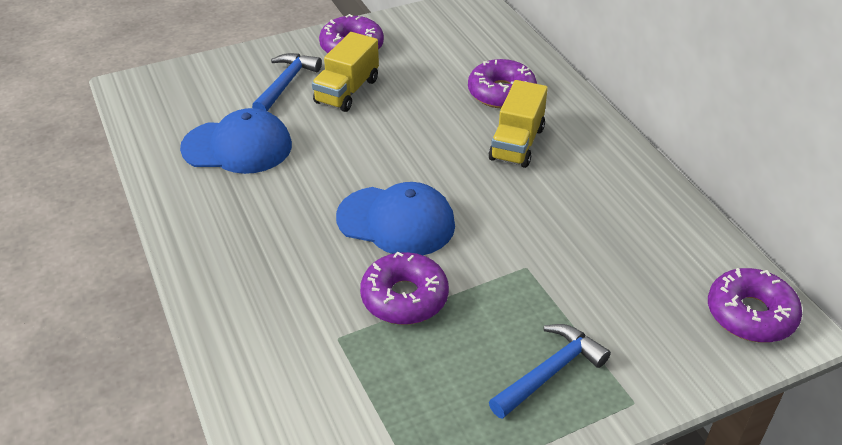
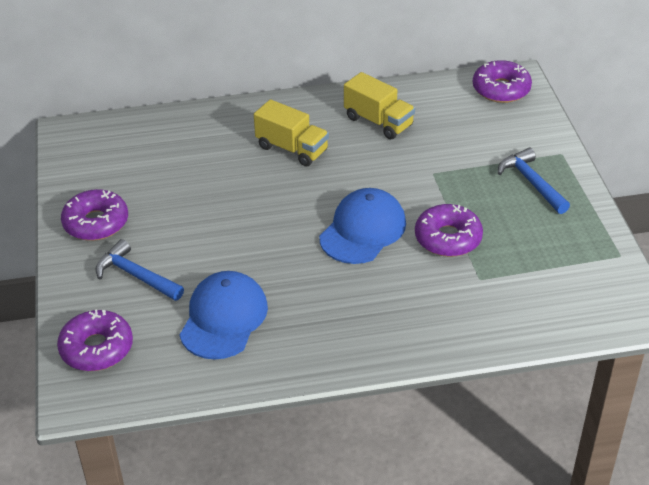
camera: 75 degrees left, 0 degrees up
(347, 91) = (169, 235): yellow truck -> yellow truck (378, 122)
(501, 93) = (219, 143): purple donut -> purple donut (97, 348)

